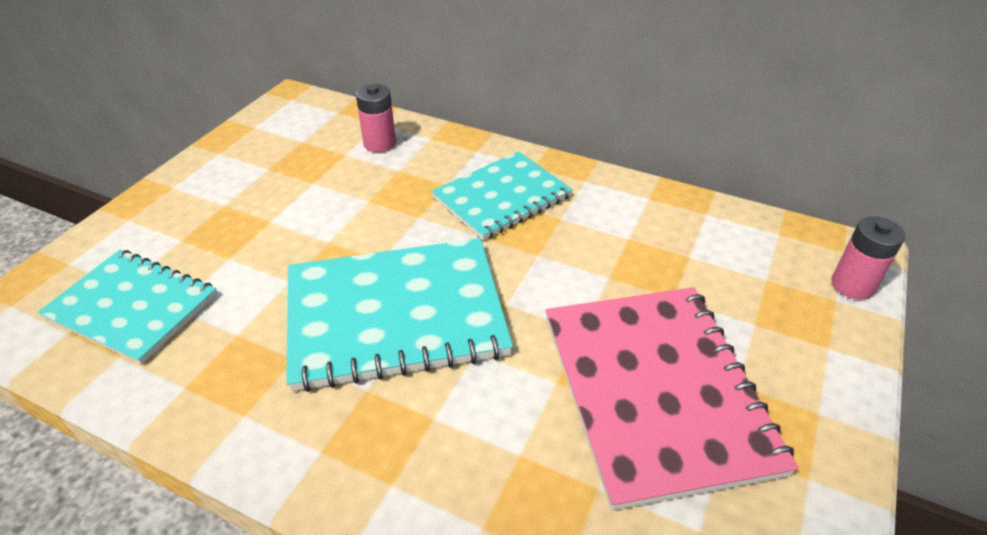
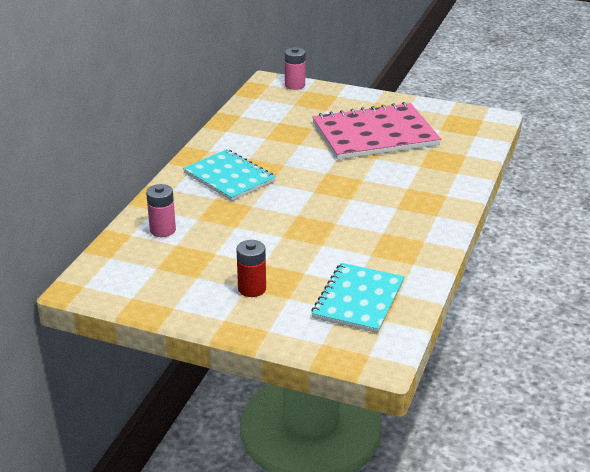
camera: 95 degrees left, 10 degrees down
(218, 209) = (252, 289): none -> red battery
(395, 314) = (343, 204): turquoise notebook -> none

